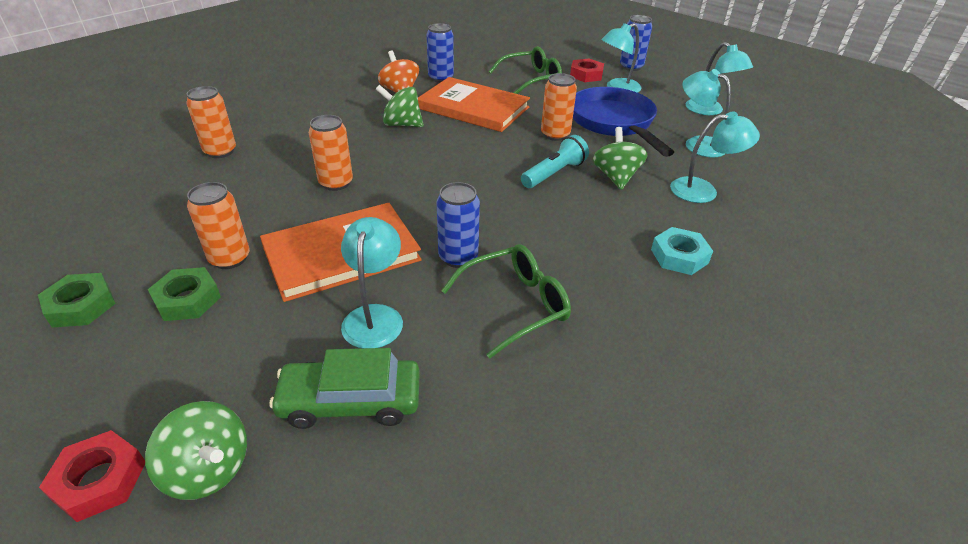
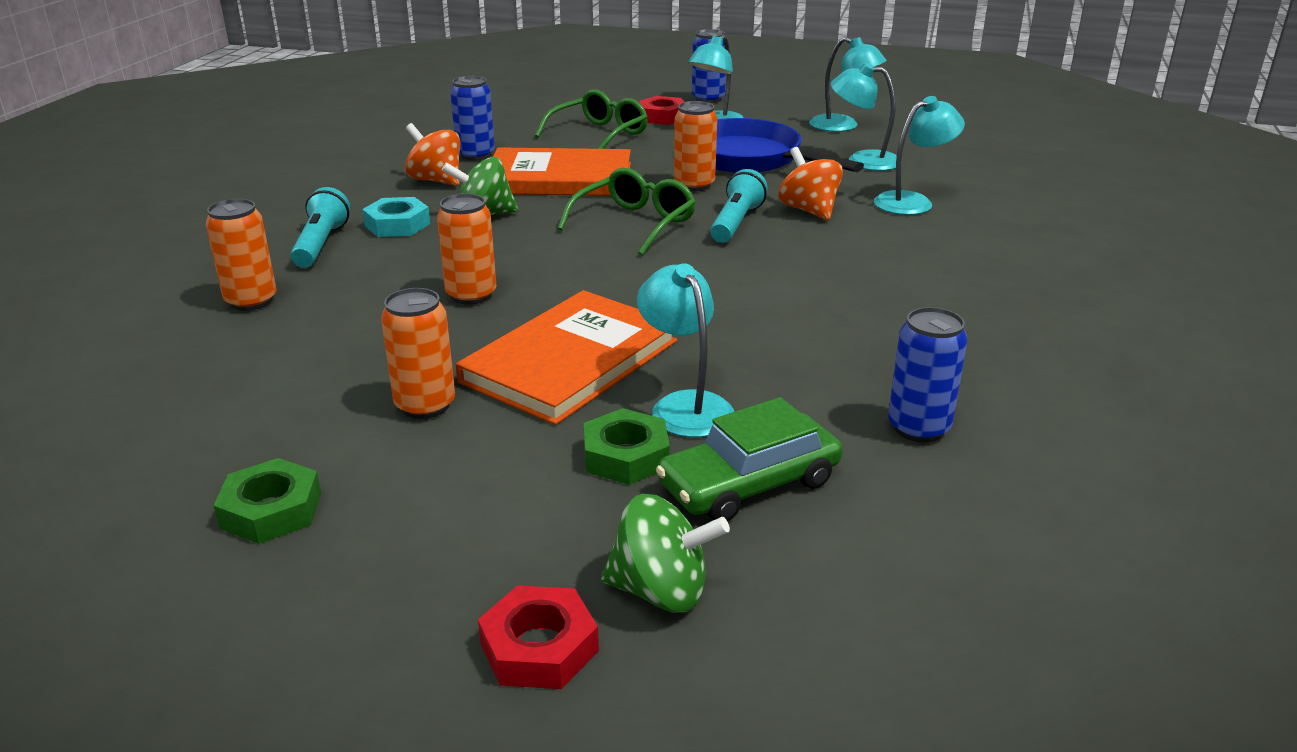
camera: 25 degrees left, 10 degrees down
(187, 299) = (421, 460): green nut -> green nut (626, 456)
(293, 122) = (321, 244): none -> turquoise flashlight
(458, 257) = (717, 327): blue can -> blue can (918, 428)
(514, 305) = (829, 351): green glasses -> green glasses (634, 224)
(616, 177) = (808, 210): green spinning top -> orange spinning top
(679, 256) = (949, 265): turquoise nut -> turquoise nut (397, 225)

